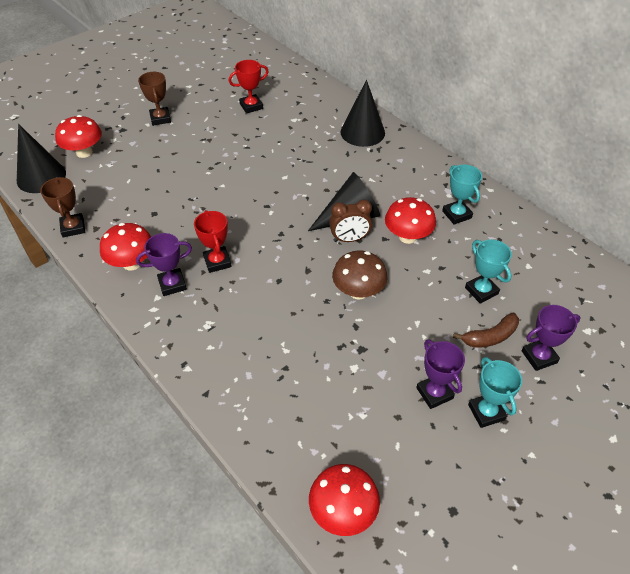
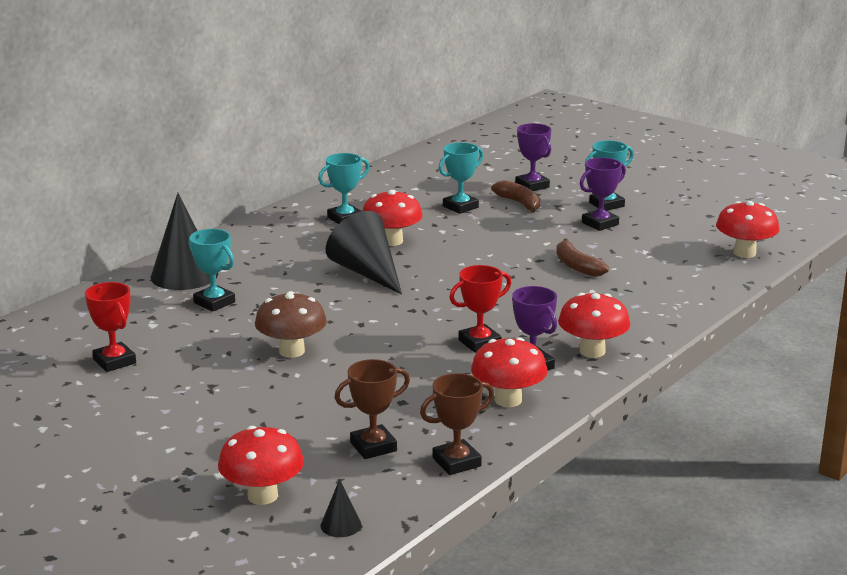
camera: 100 degrees left, 25 degrees down
(41, 177) = (341, 525): black cone -> black cone, size x0.45
(160, 118) = (152, 438): brown trophy -> brown trophy (373, 447)
(180, 325) = (592, 351): none -> red mushroom
(318, 143) = (214, 302): none -> turquoise trophy
(336, 350) = (577, 266): none -> brown banana
(349, 239) = (407, 270): brown clock -> none
(358, 291) = (490, 261): brown mushroom -> brown mushroom (292, 351)

